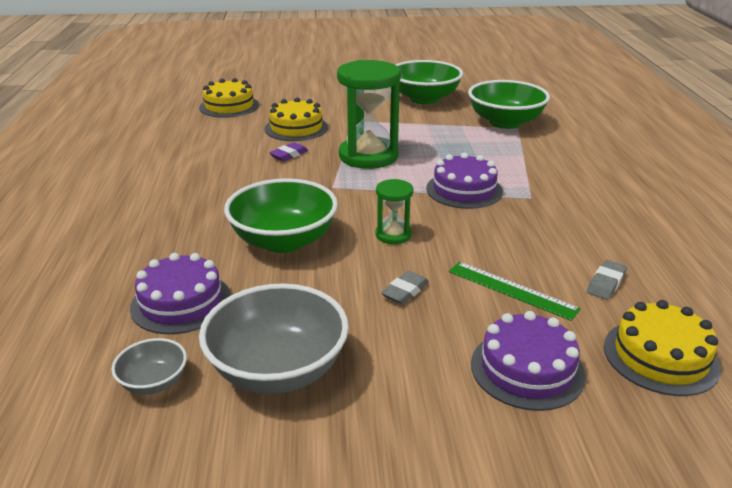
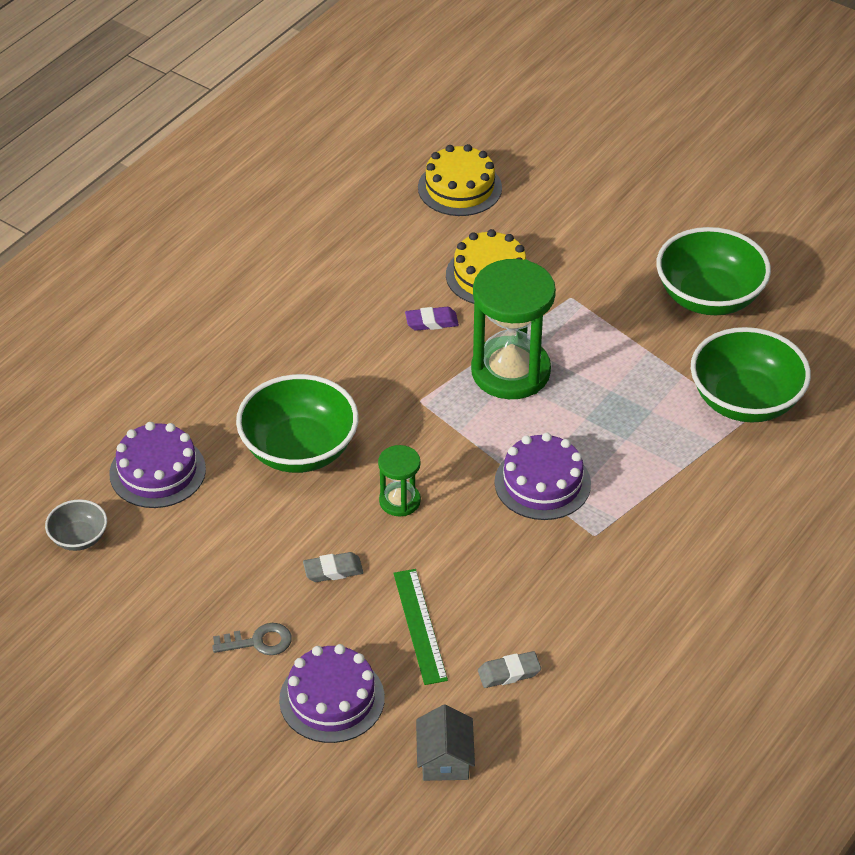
camera: 40 degrees right, 15 degrees up
(278, 369) = (165, 581): grey bowl -> none
(415, 366) = (258, 642): none -> grey key
(660, 356) = (445, 758): yellow cake -> grey house

